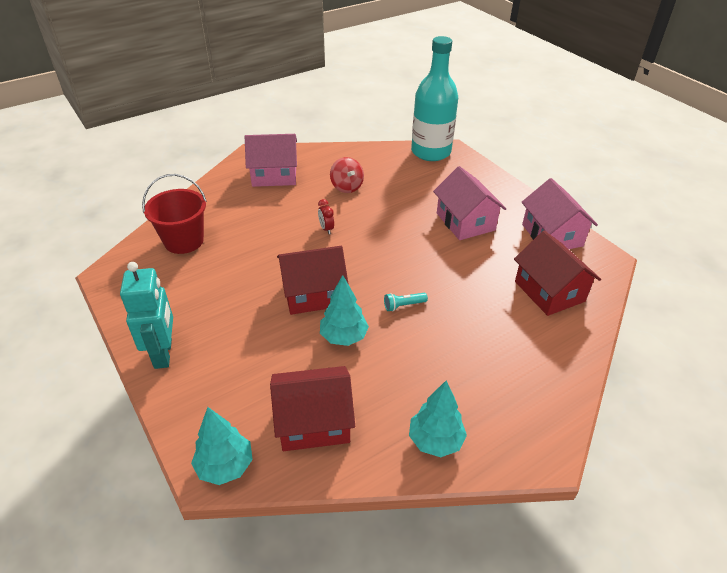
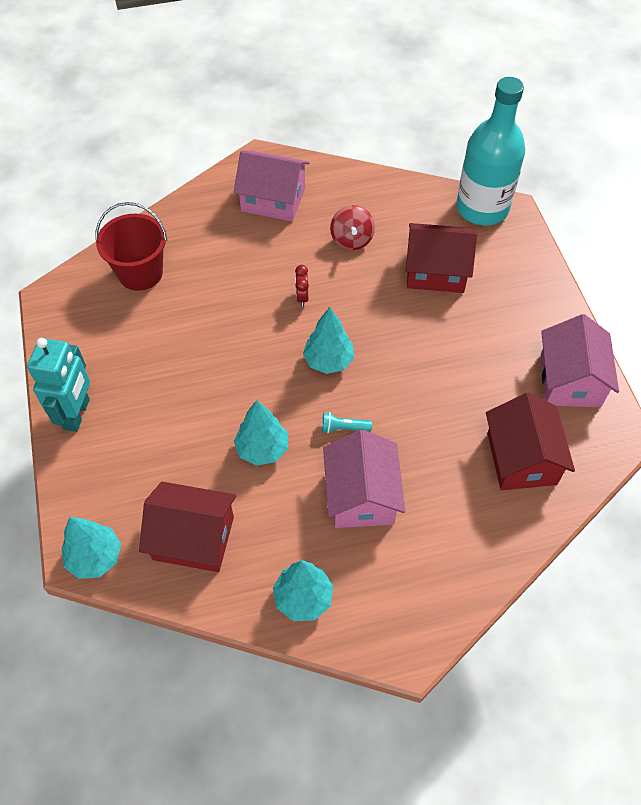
camera: 20 degrees right, 15 degrees up
(313, 294) = (252, 384): red house -> red house (436, 271)
(368, 264) = (328, 361): none -> turquoise tree
(465, 222) = (472, 331): pink house -> pink house (361, 495)

